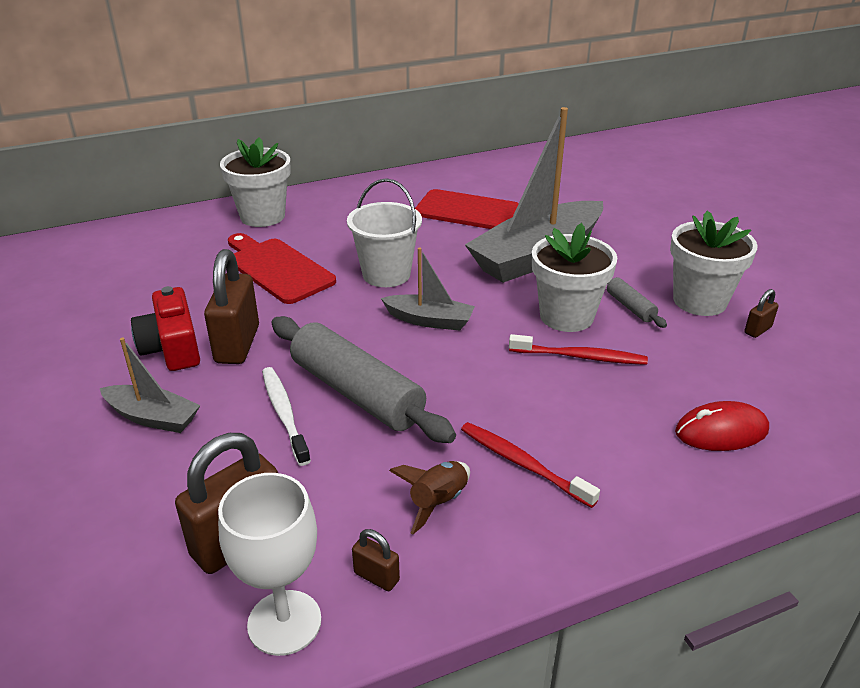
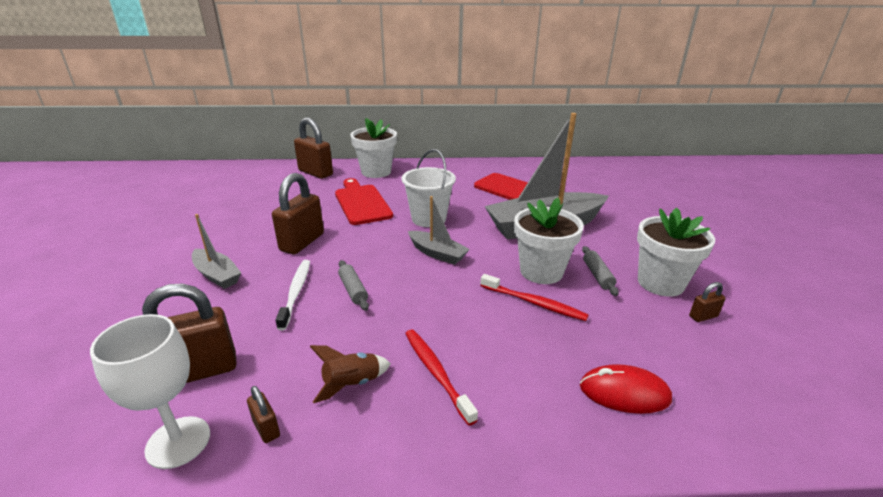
camera: 20 degrees right, 5 degrees down
(171, 234) = (315, 173): none -> brown padlock
(172, 347) = (263, 236): red camera -> none
(357, 392) = (353, 290): grey rolling pin -> grey rolling pin, size x0.45

